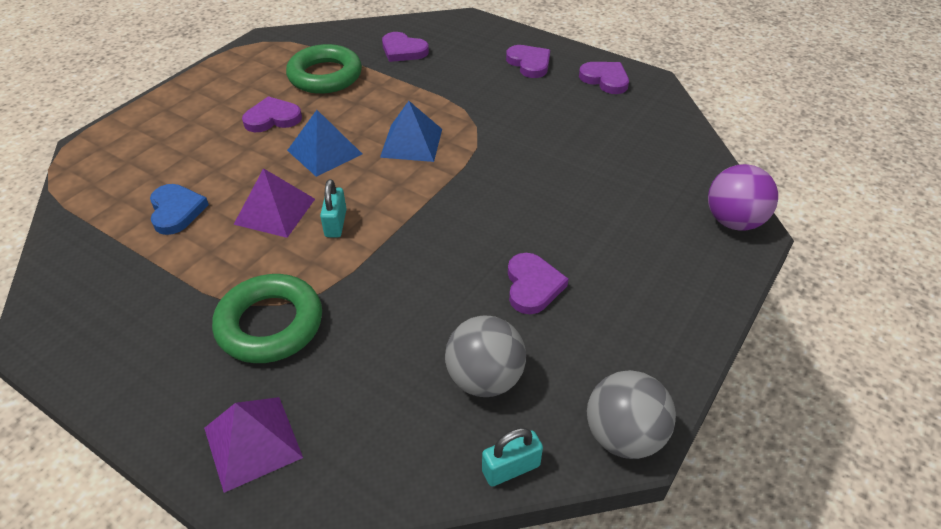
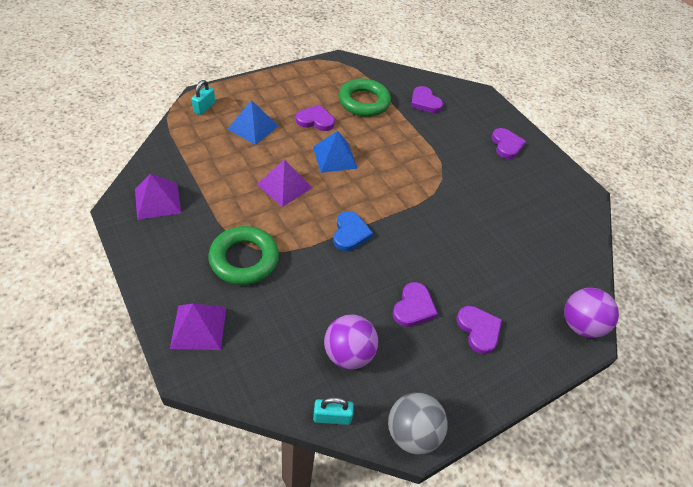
camera: 20 degrees right, 5 degrees up
(93, 302) = (157, 201): none -> purple pyramid
(176, 211) = (228, 161): blue heart -> blue heart (350, 233)
(336, 223) = (315, 210): turquoise padlock -> turquoise padlock (204, 107)
(411, 143) = (393, 173): blue pyramid -> blue pyramid (253, 127)
(484, 379) = (348, 354): grey ball -> purple ball
(605, 79) = (554, 179): purple heart -> purple heart (478, 330)

